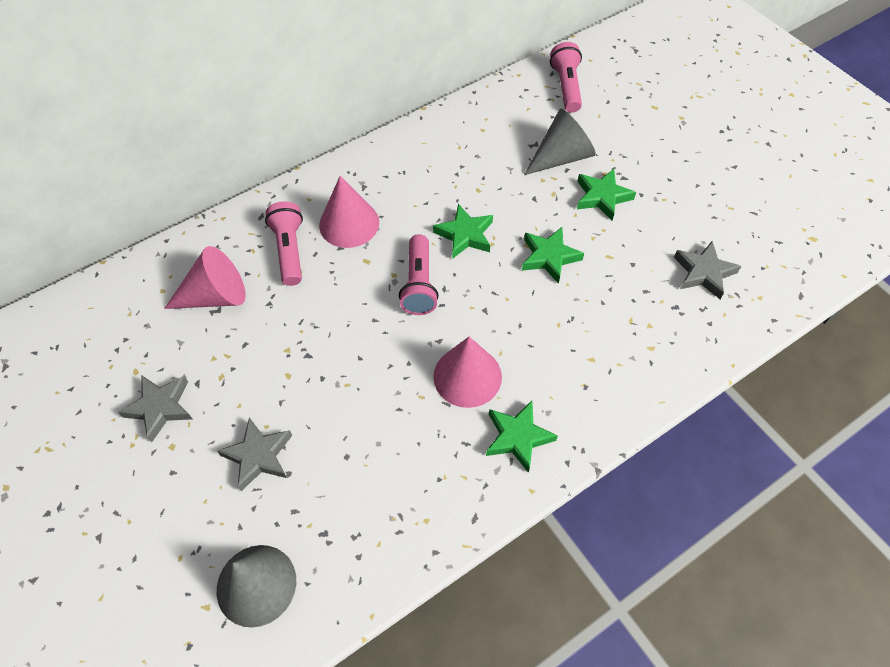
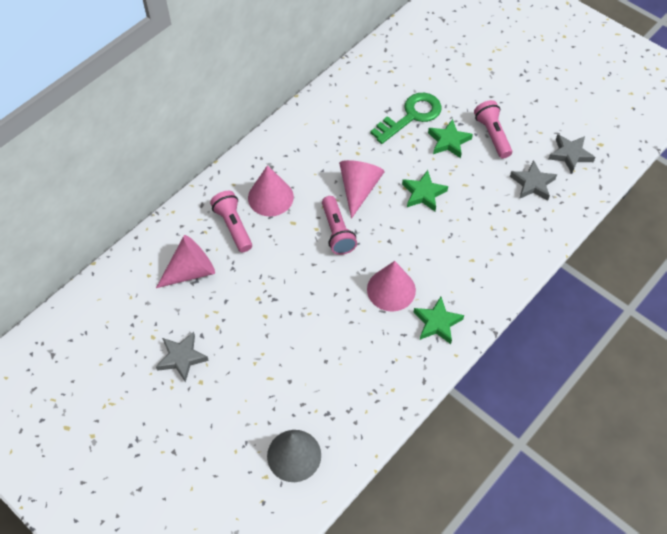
camera: 15 degrees left, 0 degrees up
(258, 456) = (264, 374): grey star -> grey star (570, 155)
(465, 235) = (358, 189): green star -> pink cone
(561, 157) = (411, 116): grey cone -> green key
(566, 87) = (399, 59): pink flashlight -> pink flashlight (492, 135)

